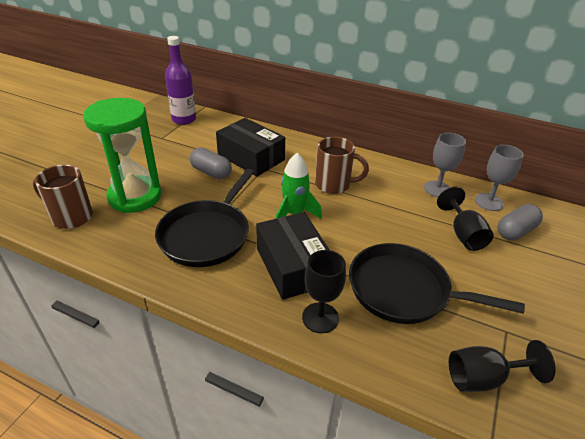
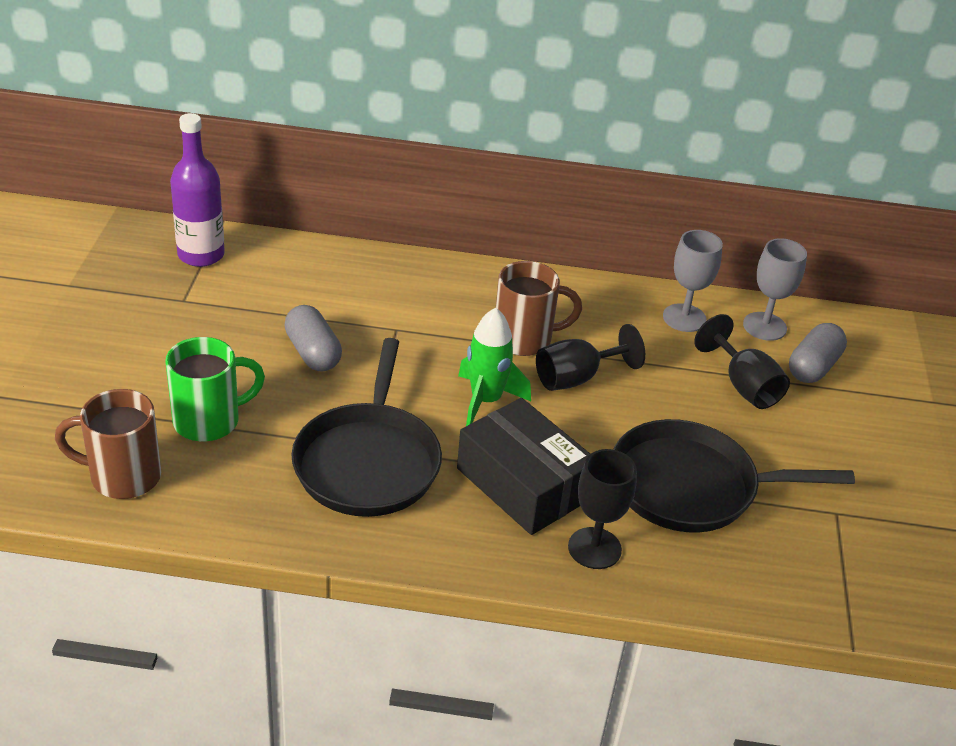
camera: 20 degrees left, 0 degrees up
(135, 197) = (209, 421): green hourglass -> green mug
(211, 172) = (312, 353): grey capsule -> grey capsule turned 45 degrees clockwise
(251, 157) = (365, 312): black box -> none
(483, 378) = (824, 577): black goblet -> black goblet (576, 378)

